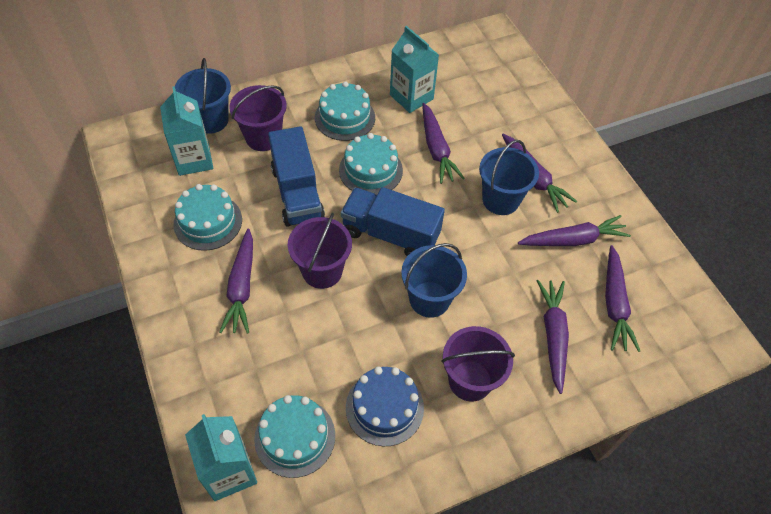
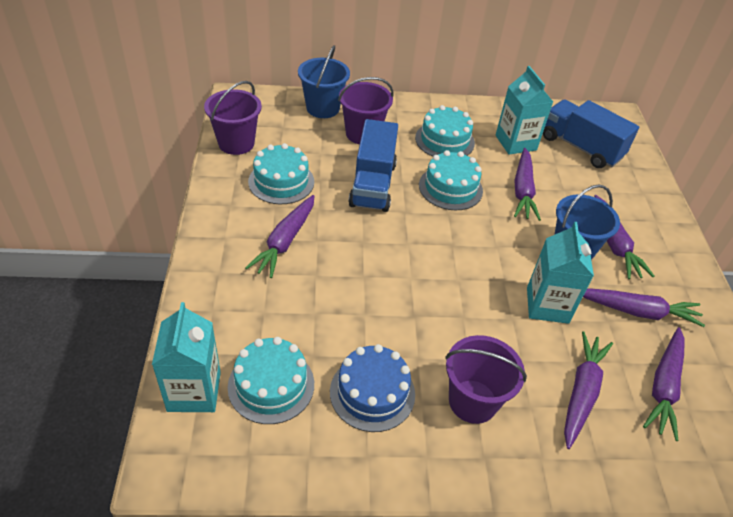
camera: 20 degrees right, 10 degrees down
(194, 160) = (293, 132): turquoise carton -> turquoise carton (547, 305)
(322, 271) = (366, 253): purple bucket -> purple bucket (236, 143)
(390, 234) = (446, 245): blue truck -> blue truck (581, 147)
(429, 299) = (461, 313): blue bucket -> none

